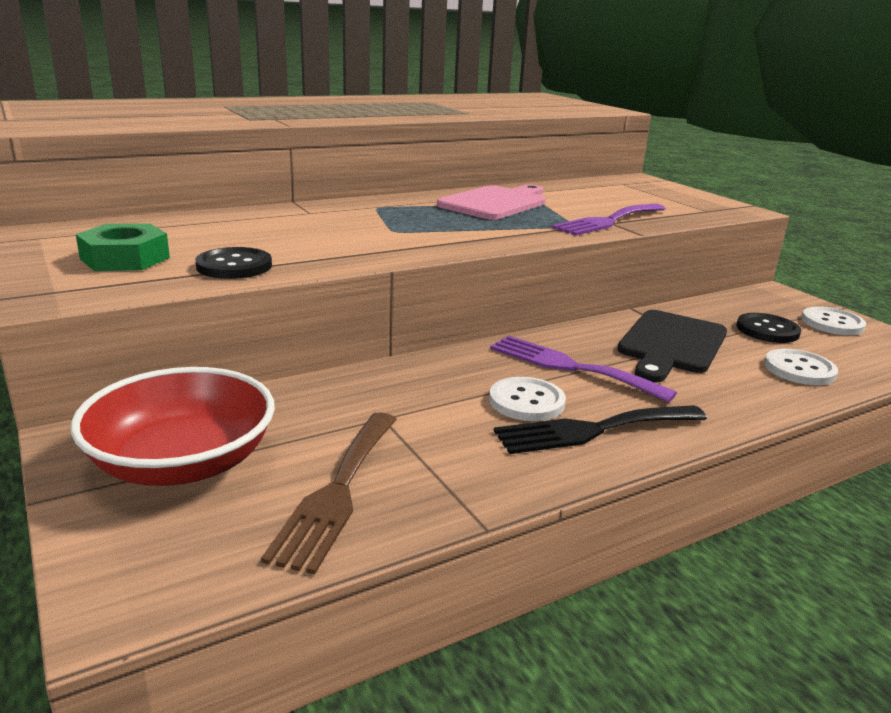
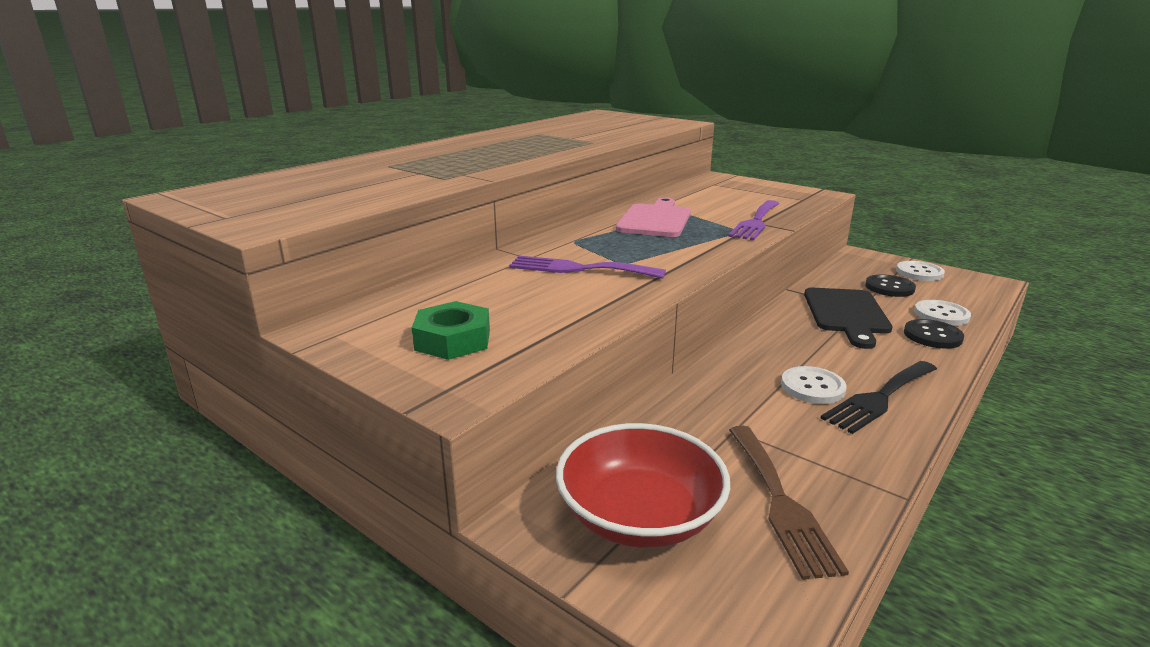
camera: 20 degrees left, 0 degrees up
(234, 266) = (556, 326): black button -> black button (932, 336)
(570, 367) = (806, 350): purple fork -> purple fork (578, 269)

